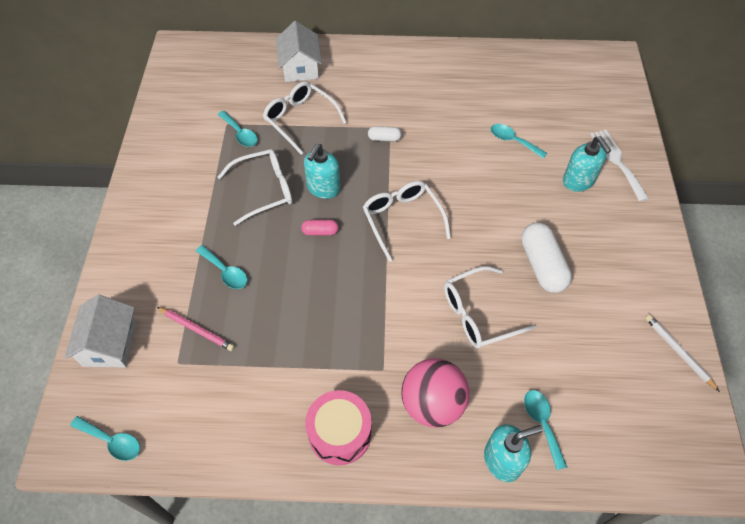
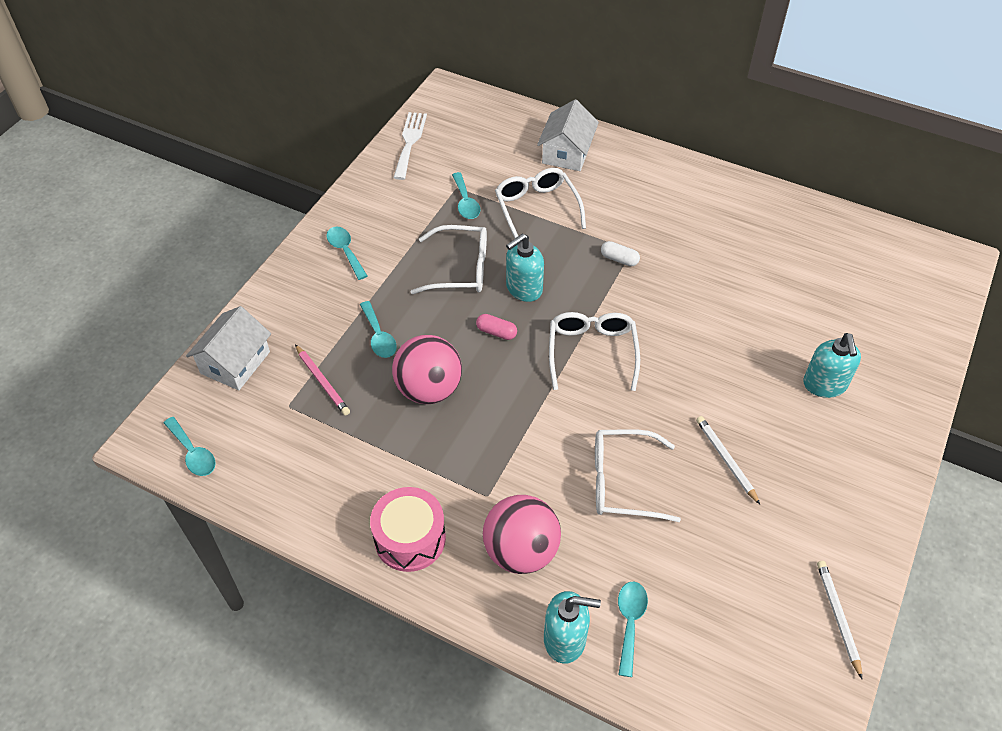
camera: 25 degrees right, 5 degrees down
(290, 300) = (429, 389): none -> pink ball
(513, 141) = (769, 312): turquoise spoon -> turquoise spoon (345, 251)
(542, 265) = (726, 460): white capsule -> white pencil
(617, 161) = (887, 380): white fork -> white fork (410, 142)

